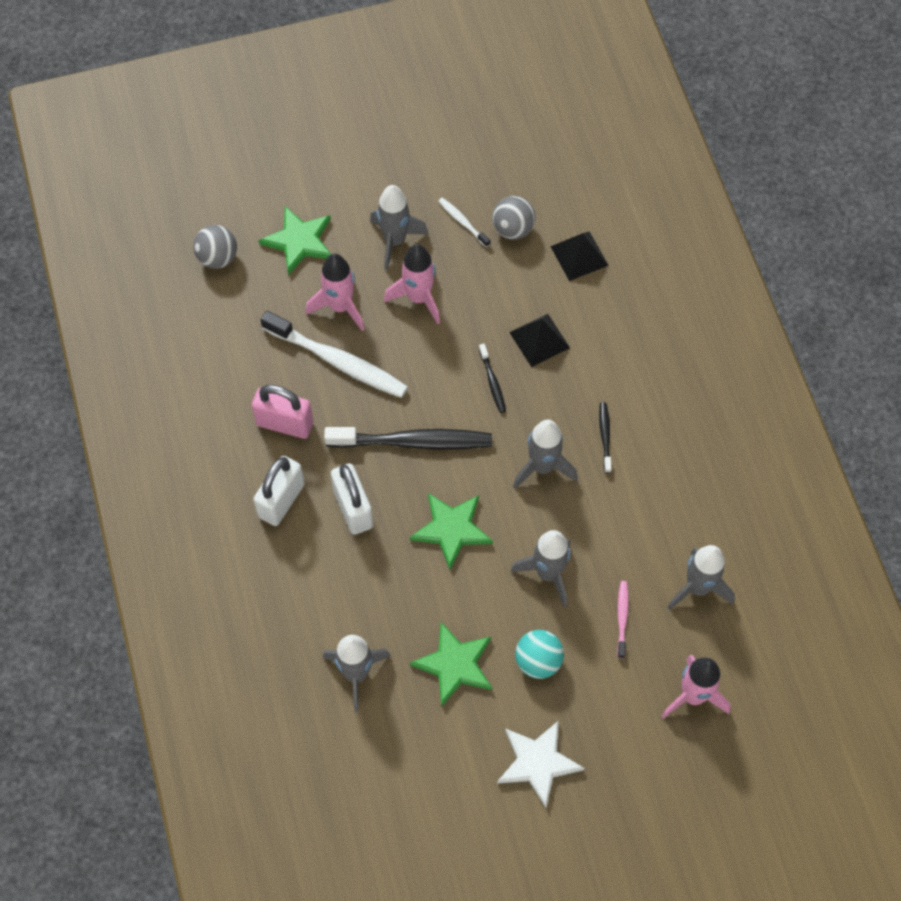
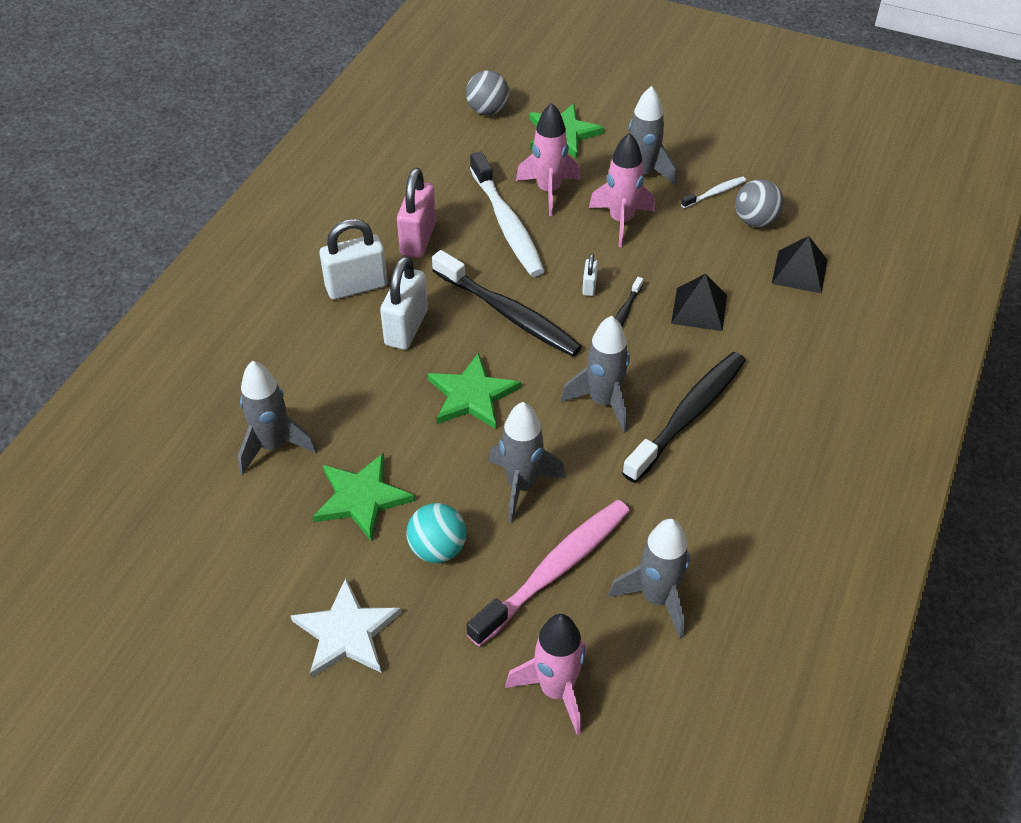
camera: 40 degrees right, 15 degrees down
(285, 424) = (418, 239): pink padlock -> pink padlock turned 45 degrees clockwise
(448, 375) = (589, 286): none -> white padlock
(463, 222) = (714, 193): white toothbrush -> white toothbrush turned 60 degrees clockwise
(605, 436) = (687, 416): black toothbrush -> black toothbrush, size x2.17
(622, 618) = (554, 570): pink toothbrush -> pink toothbrush, size x2.17

